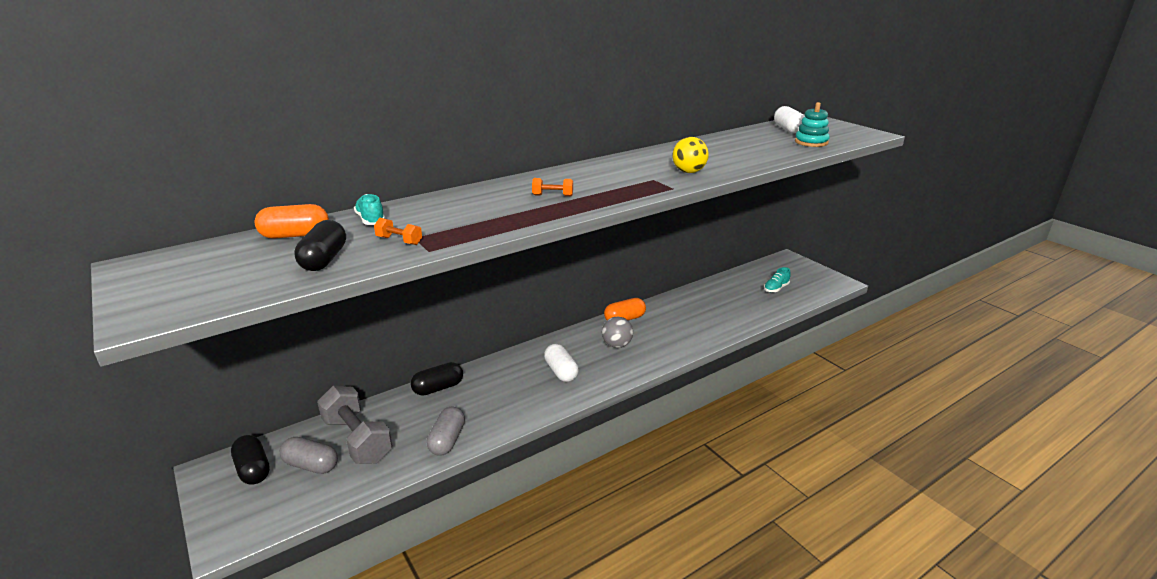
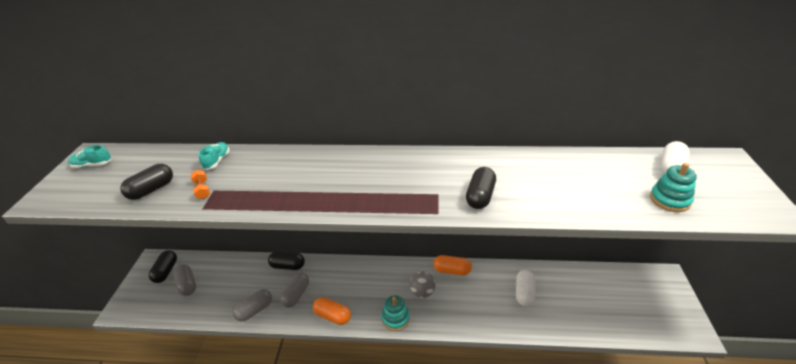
camera: 40 degrees right, 10 degrees up
(295, 235) = (170, 159): orange capsule -> orange capsule (332, 316)
(357, 439) = (219, 280): grey dumbbell -> none
(483, 405) = (296, 295): none -> grey capsule
(552, 195) = (342, 182): orange dumbbell -> none
(561, 371) = (364, 295): white capsule -> white capsule (524, 293)
(616, 374) = (395, 319): none -> turquoise stacking toy
(688, 172) = (480, 196): yellow ball -> black capsule
(776, 288) = (615, 305): turquoise shoe -> turquoise shoe (92, 165)

